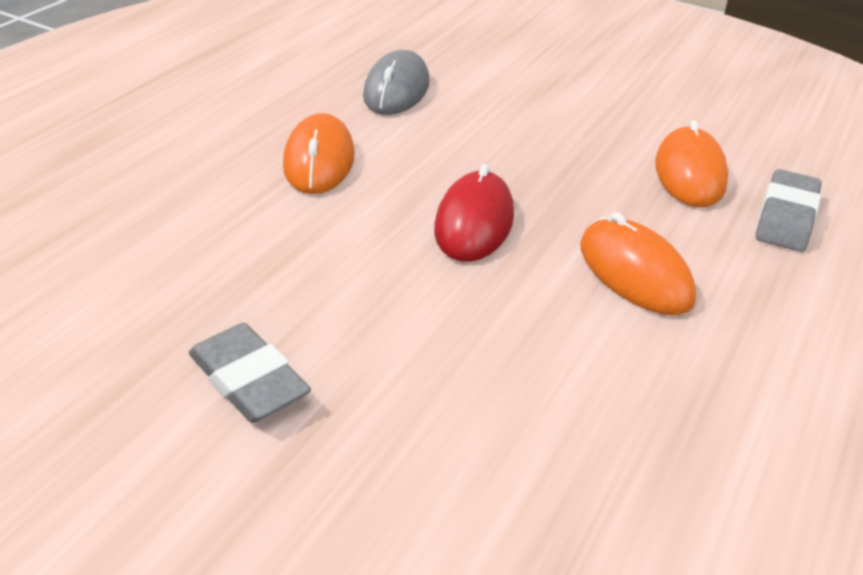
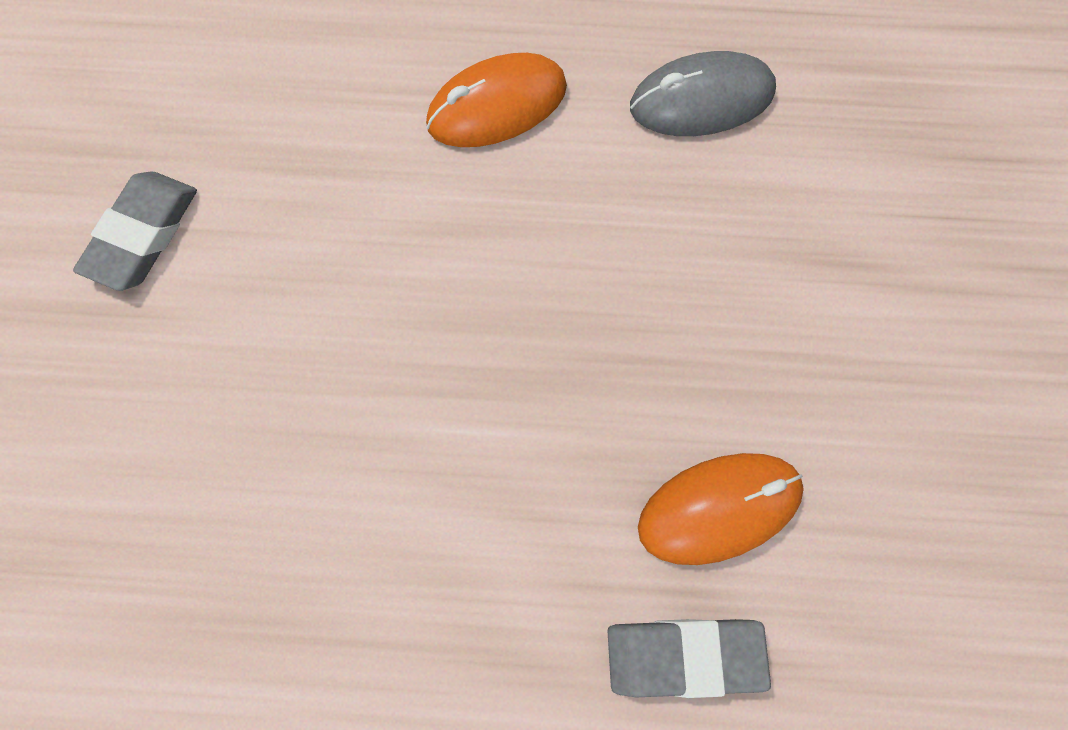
camera: 65 degrees right, 35 degrees up
(474, 222) = (468, 306): red mouse -> none
(634, 273) = (465, 504): orange mouse -> none

